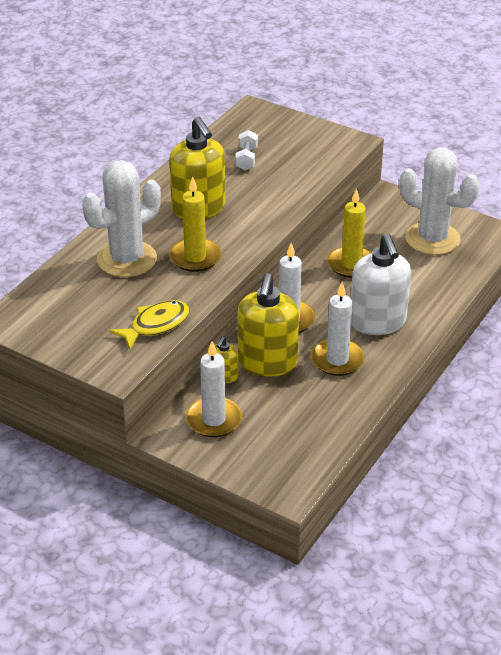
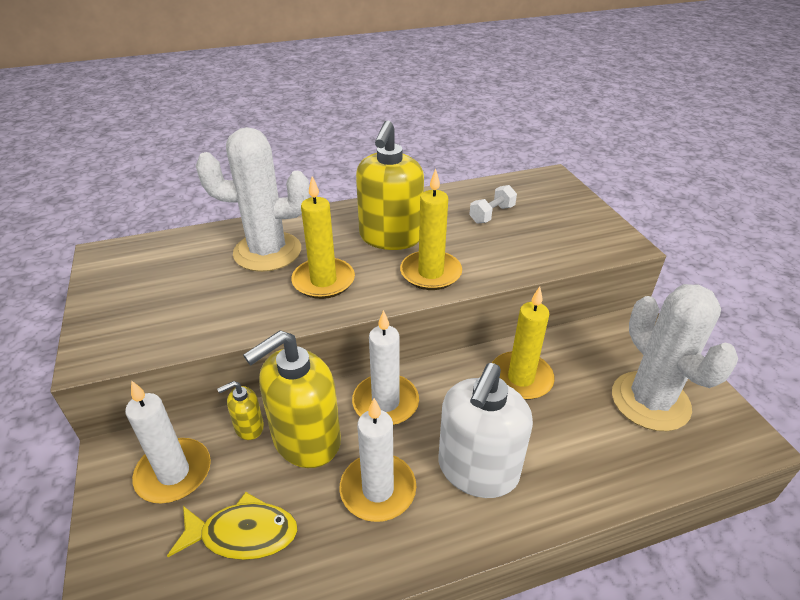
camera: 40 degrees right, 0 degrees up
(156, 325) = (193, 329): yellow fish -> yellow fish (243, 534)
(257, 218) = (430, 273): none -> yellow candle

